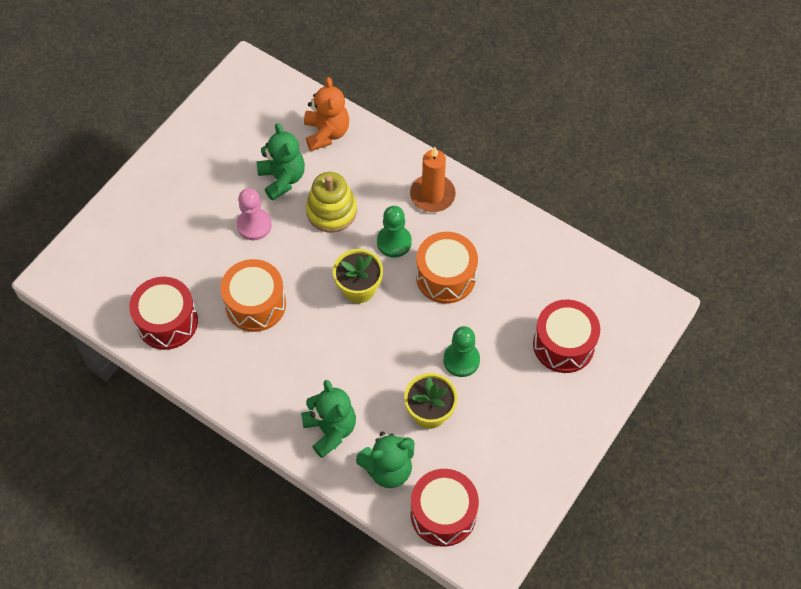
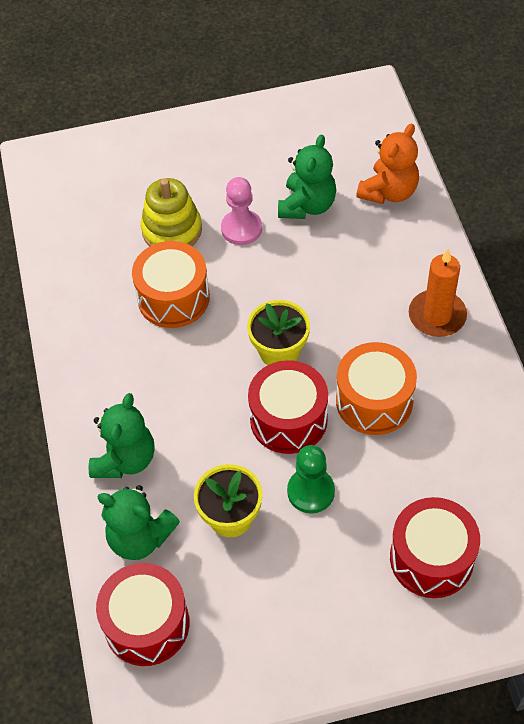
camera: 45 degrees right, 5 degrees down
(167, 322) = (86, 259): red drum -> red drum (288, 419)
(331, 211) = (324, 264): yellow stacking toy -> yellow stacking toy (172, 230)
(394, 242) = (355, 333): green pawn -> none

